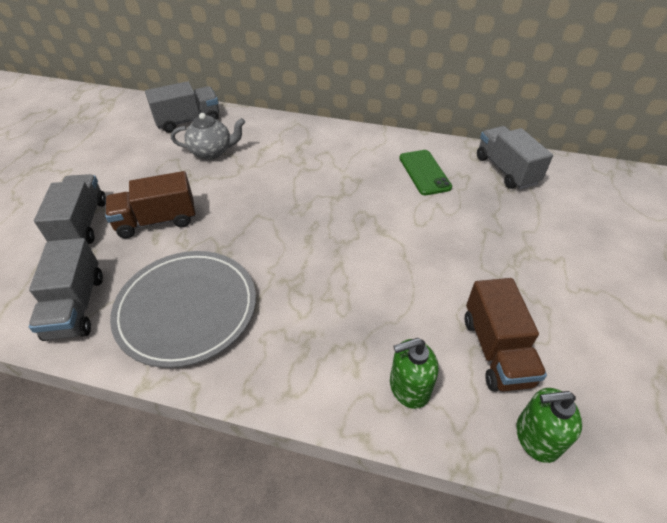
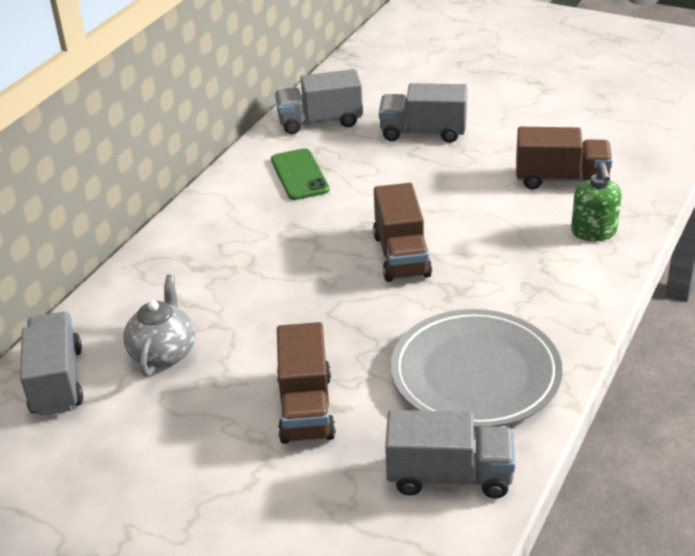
camera: 75 degrees left, 10 degrees down
(82, 224) = (284, 490): grey truck -> grey truck (423, 132)
(334, 244) = (401, 255): none -> brown truck
(424, 172) = (299, 175): green phone -> green phone turned 75 degrees clockwise
(536, 437) = (643, 178): green soap dispenser -> none

